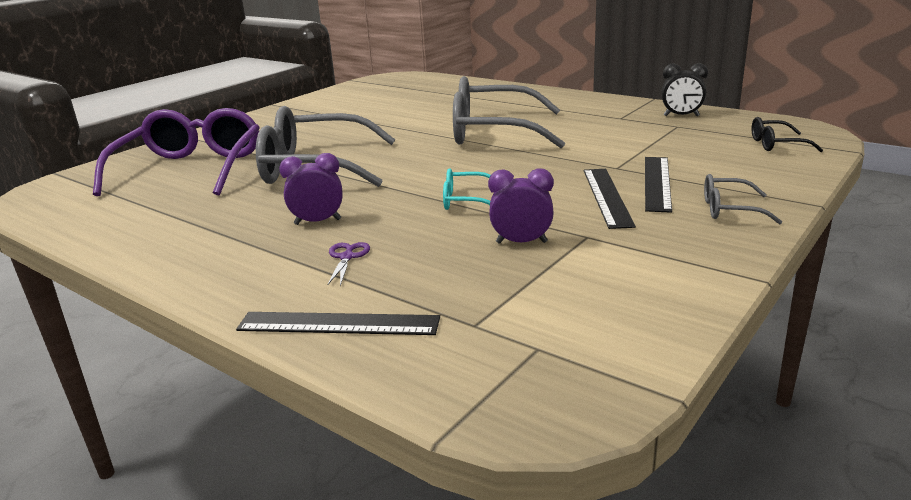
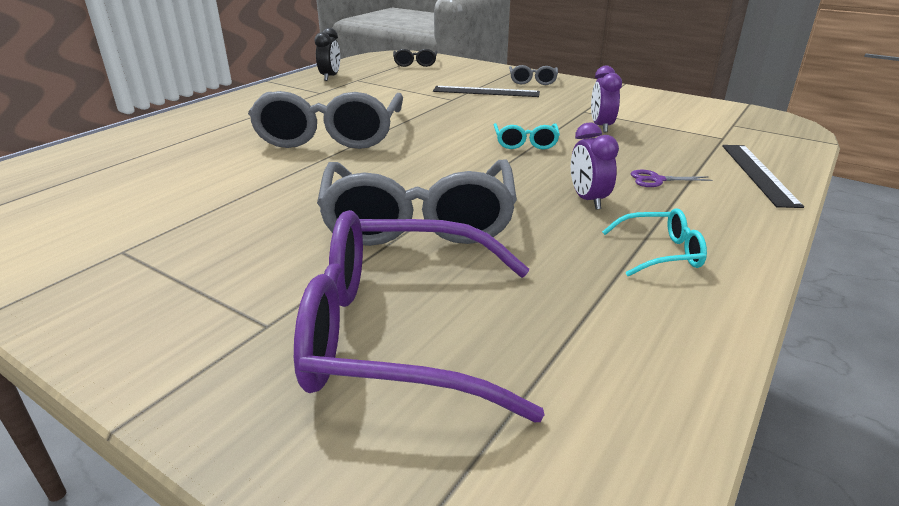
camera: 95 degrees left, 5 degrees up
(210, 242) = (661, 253): none -> turquoise glasses
(606, 196) = (513, 104): black ruler -> none

